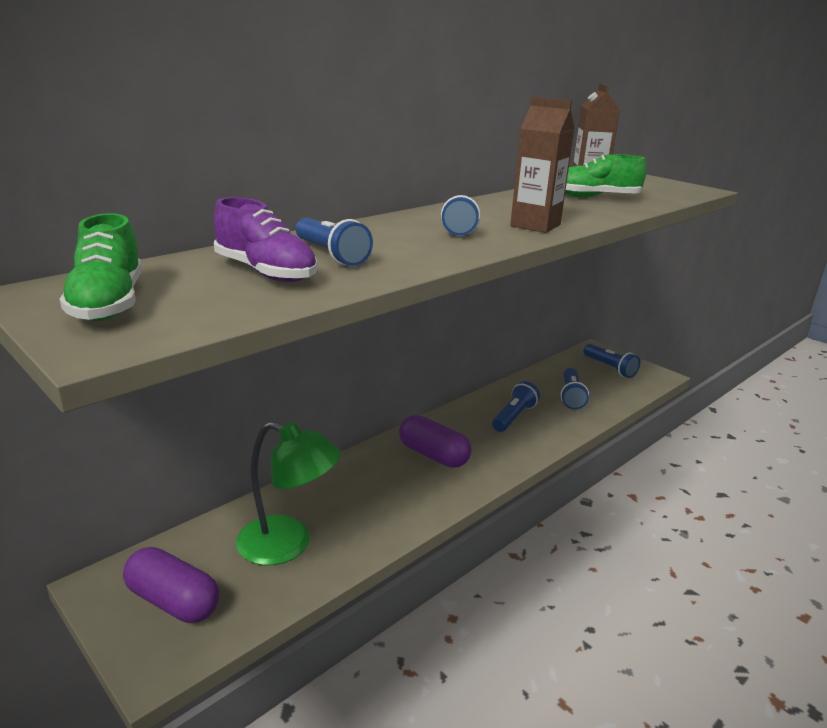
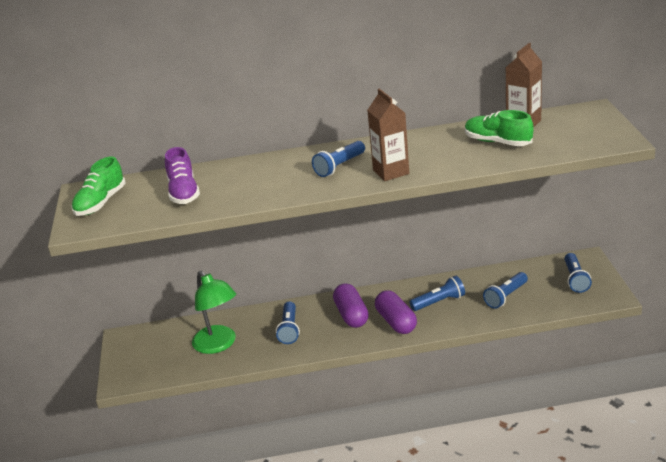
camera: 40 degrees right, 5 degrees up
(173, 601) = (146, 355): purple capsule -> purple capsule (396, 322)
(331, 255) = (231, 183): blue flashlight -> blue flashlight (289, 329)

